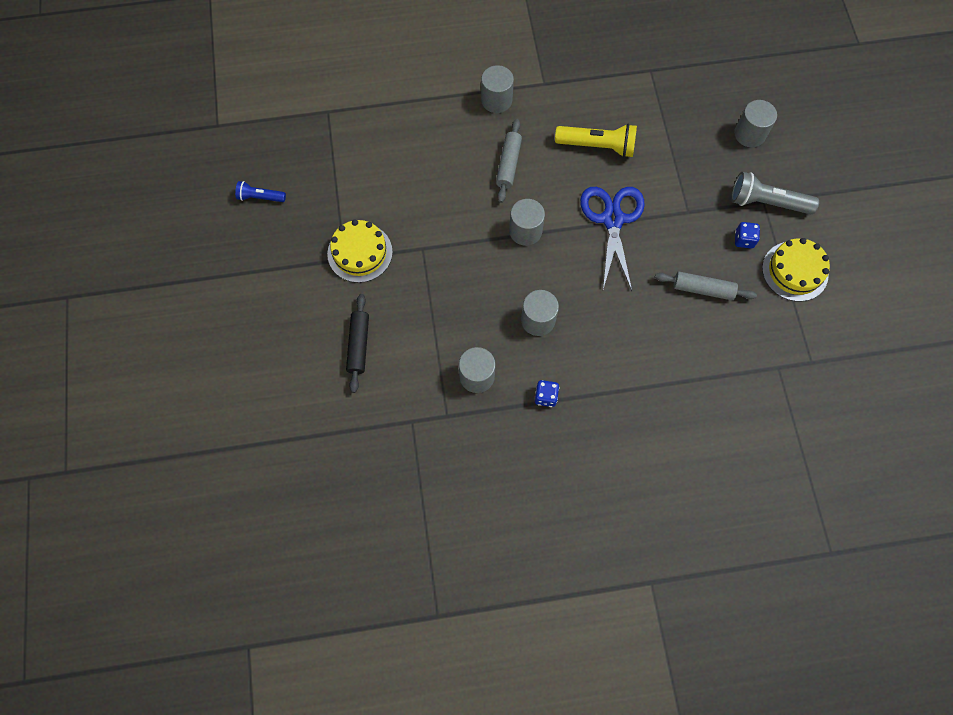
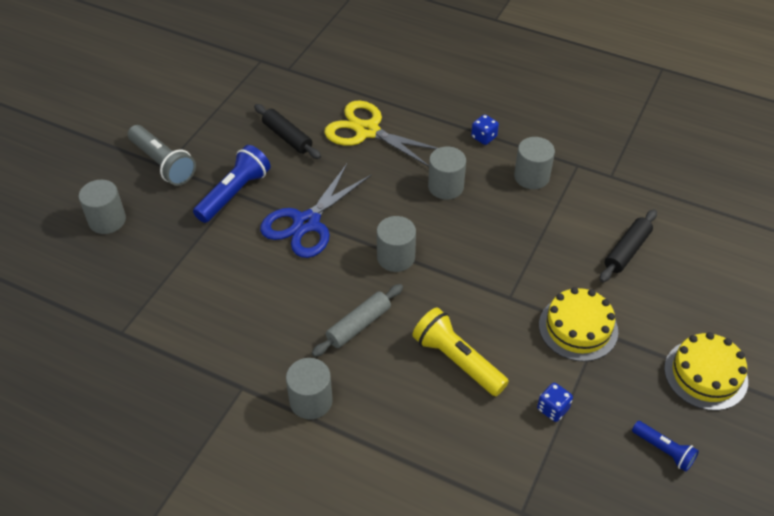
camera: 145 degrees left, 20 degrees down
(597, 146) = (254, 291): yellow flashlight -> yellow flashlight (457, 361)
(647, 339) = (367, 131): none -> yellow scissors
(688, 210) = (234, 193): none -> blue flashlight
(703, 289) = (287, 137): grey rolling pin -> black rolling pin
(744, 240) = (215, 150): blue dice -> blue dice (552, 409)
(795, 271) = (203, 111): yellow cake -> yellow cake (705, 374)

